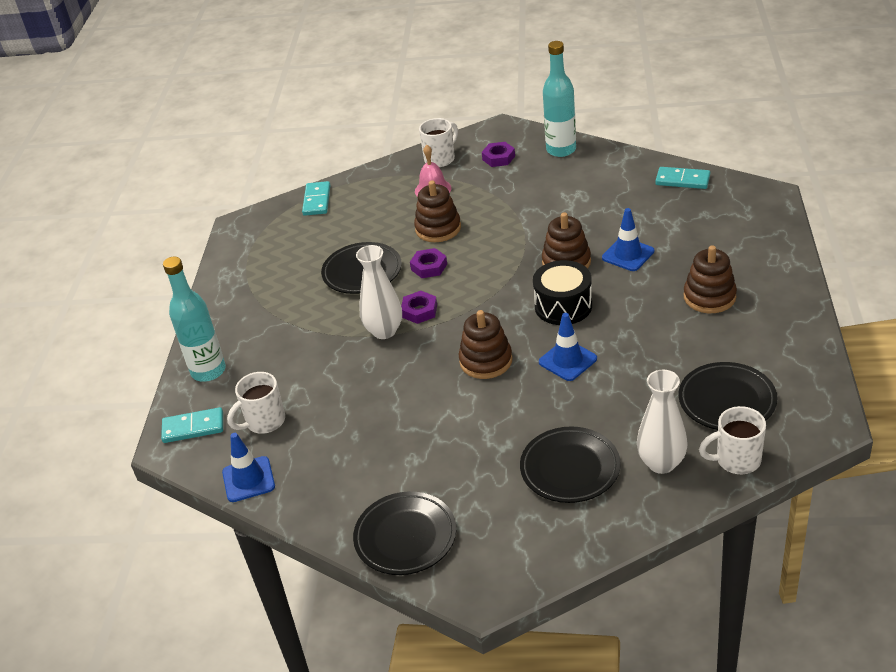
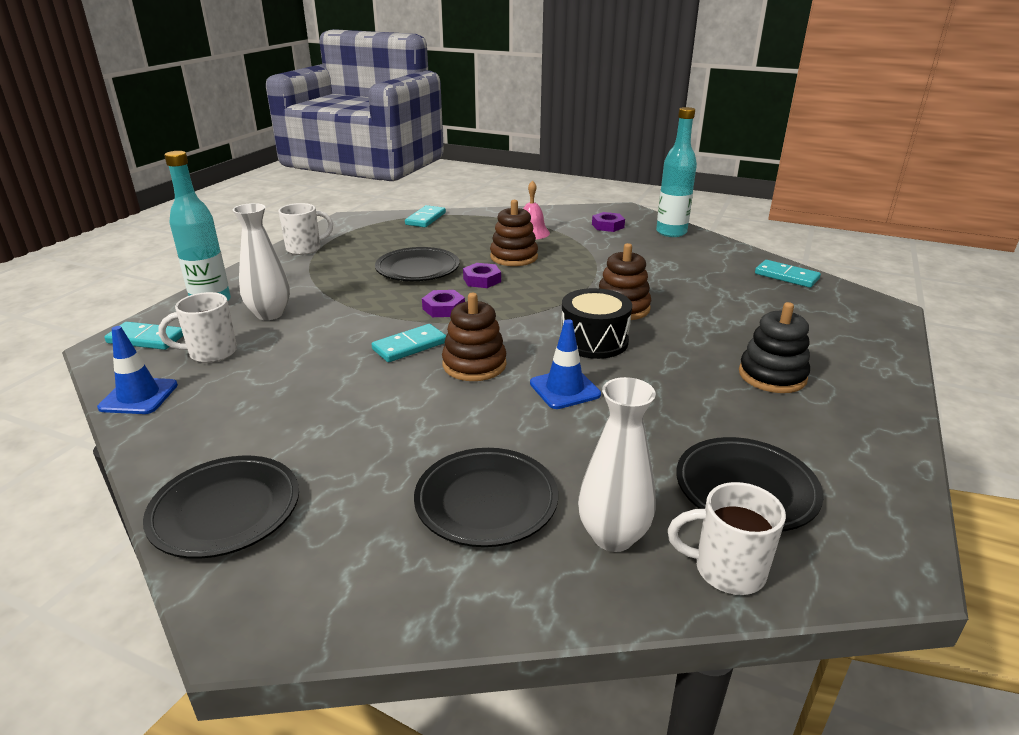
camera: 15 degrees right, 10 degrees down
(384, 331) = (396, 315): white vase -> white vase (269, 314)
(421, 360) = (409, 346): none -> turquoise domino
(440, 158) = (554, 216): white mug -> white mug (305, 249)
(628, 254) = (693, 317): blue traffic cone -> none
(709, 297) = (772, 376): brown stacking toy -> black stacking toy

